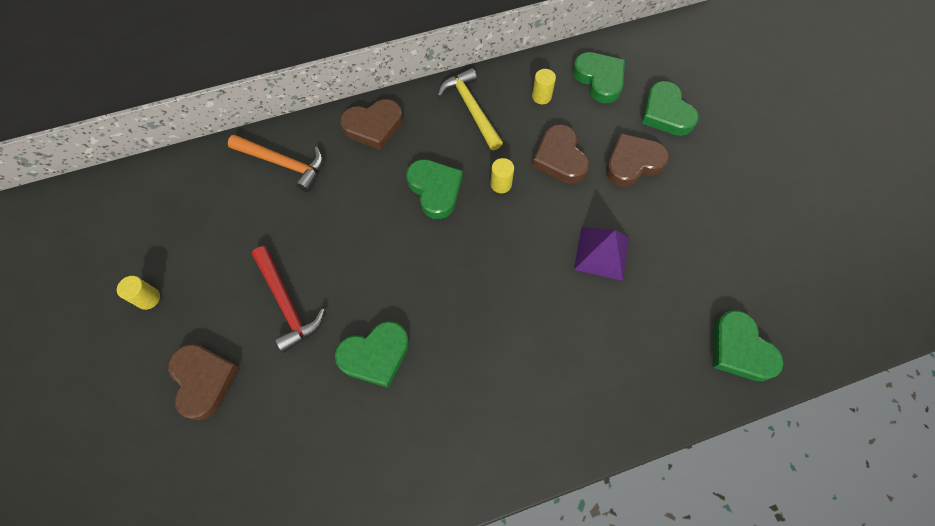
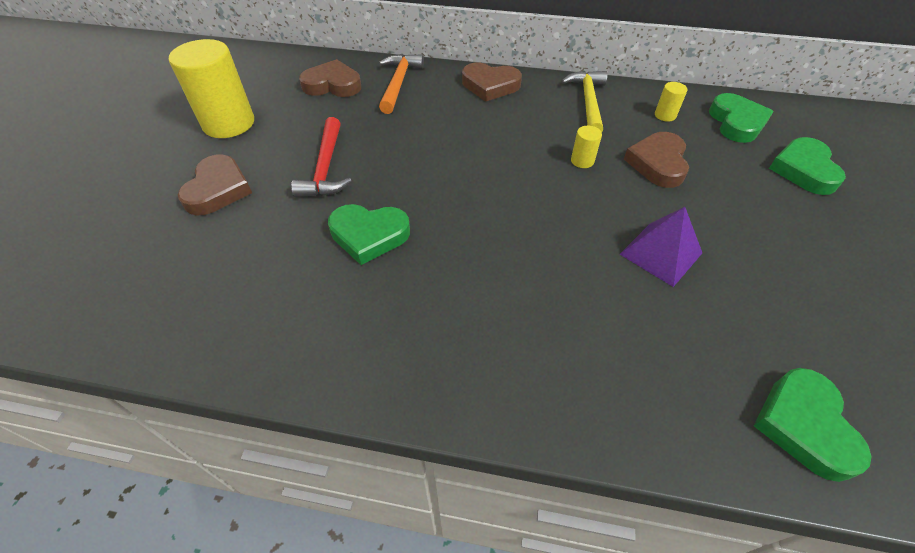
camera: 30 degrees right, 15 degrees down
(148, 298) = (229, 123): yellow cylinder -> yellow cylinder, size x2.34
(284, 163) = (398, 83): orange hammer -> orange hammer turned 135 degrees counterclockwise
(435, 190) = (514, 142): green heart -> none
(632, 163) = (741, 195): brown heart -> brown heart (332, 85)

